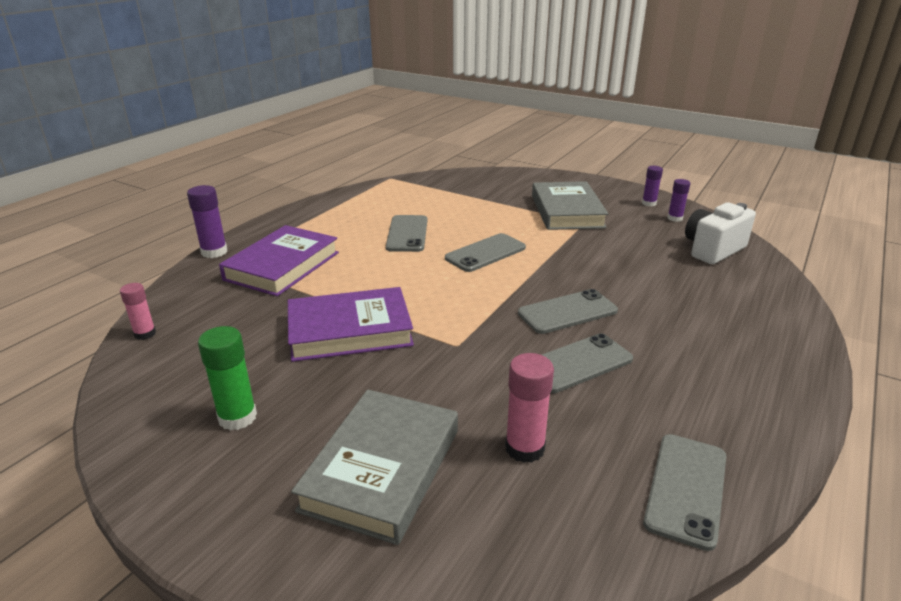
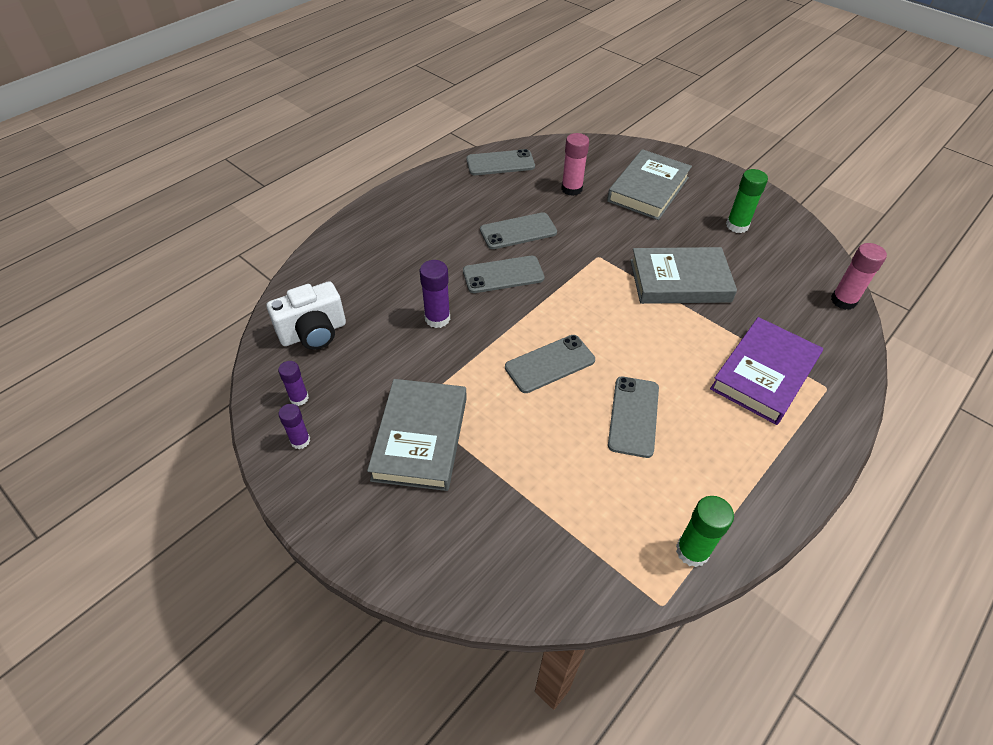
camera: 170 degrees left, 20 degrees up
(145, 334) = (843, 301): pink glue stick -> pink glue stick, size x1.53
(214, 252) = (852, 413): purple glue stick -> purple glue stick (437, 318)
(349, 331) = (679, 281): purple book -> grey book
(370, 192) = (692, 551): none -> green glue stick
(686, 489) = (500, 163): grey phone -> grey phone turned 45 degrees clockwise

